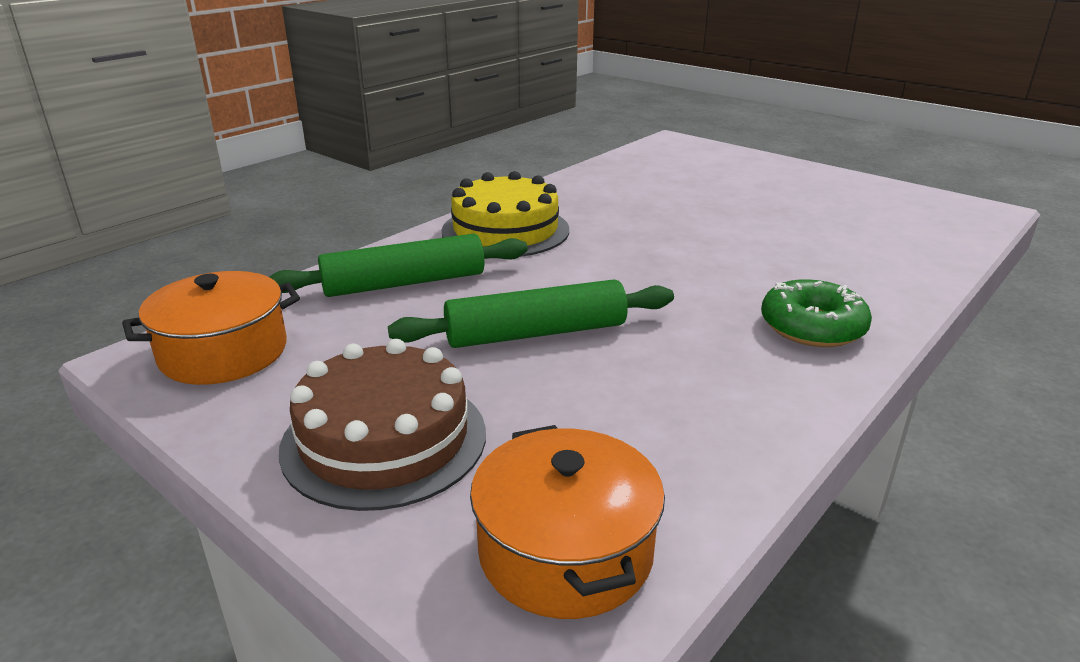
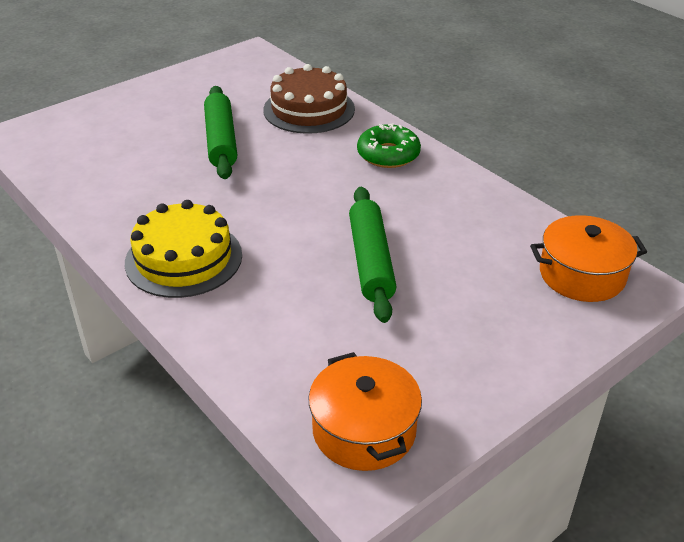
camera: 80 degrees left, 10 degrees up
(384, 439) = (489, 336): brown cake -> brown cake (309, 109)
(404, 283) = (269, 323): green rolling pin -> green rolling pin (221, 141)

